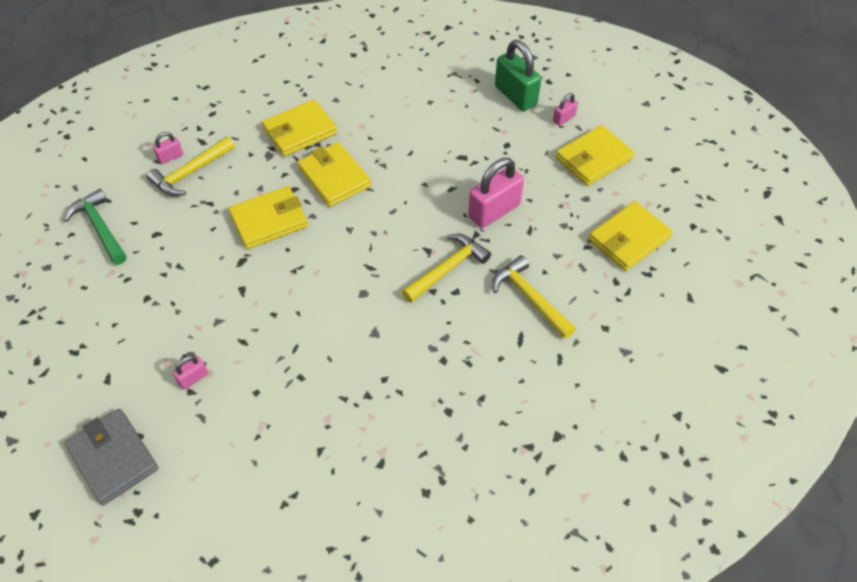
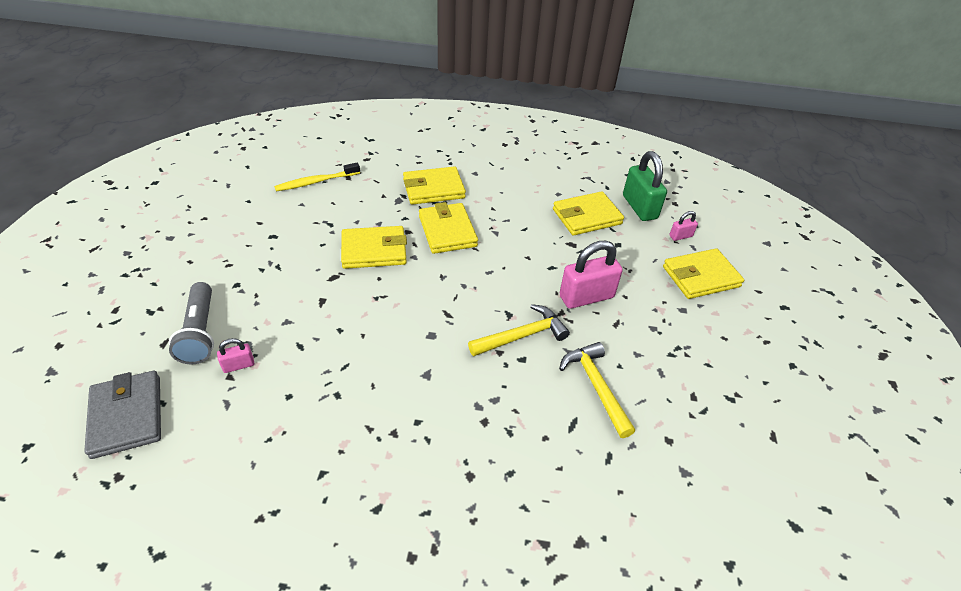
camera: 15 degrees right, 10 degrees down
(100, 227) = (230, 219): green hammer -> none
(137, 358) = (200, 332): none -> grey flashlight
(170, 157) = (316, 182): pink padlock -> yellow toothbrush
(190, 173) = (326, 197): yellow hammer -> none
(629, 239) = (718, 359): yellow wallet -> yellow wallet (586, 216)

